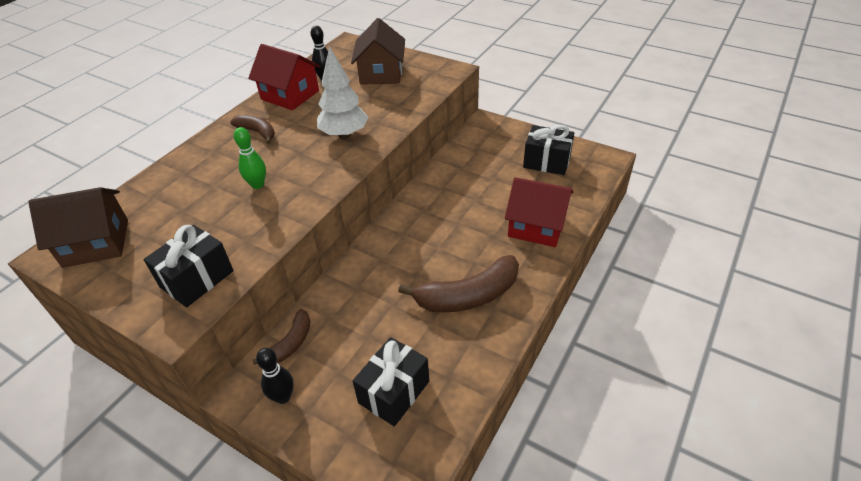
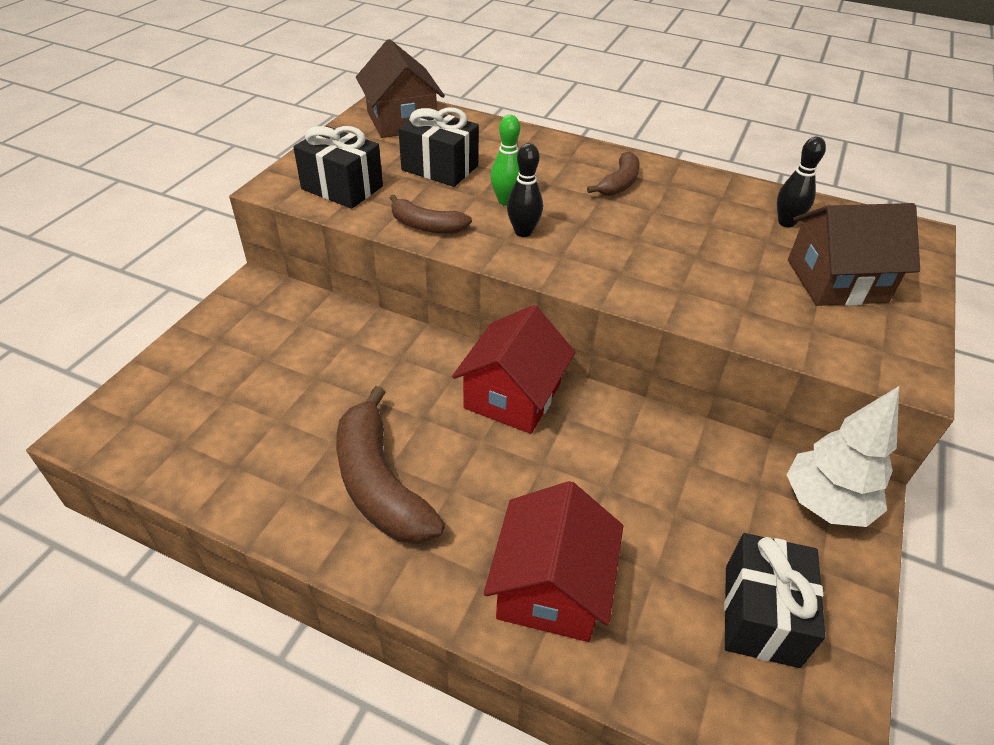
camera: 80 degrees right, 0 degrees up
(283, 397) = (241, 318): black bowling pin -> black bowling pin (523, 232)
(290, 95) = (722, 196): red house -> red house (512, 396)
(291, 343) = (314, 313): brown banana -> brown banana (426, 226)
(344, 134) = (637, 260): white tree -> white tree (825, 504)
(394, 392) = (226, 411): black gift -> black gift (440, 168)

